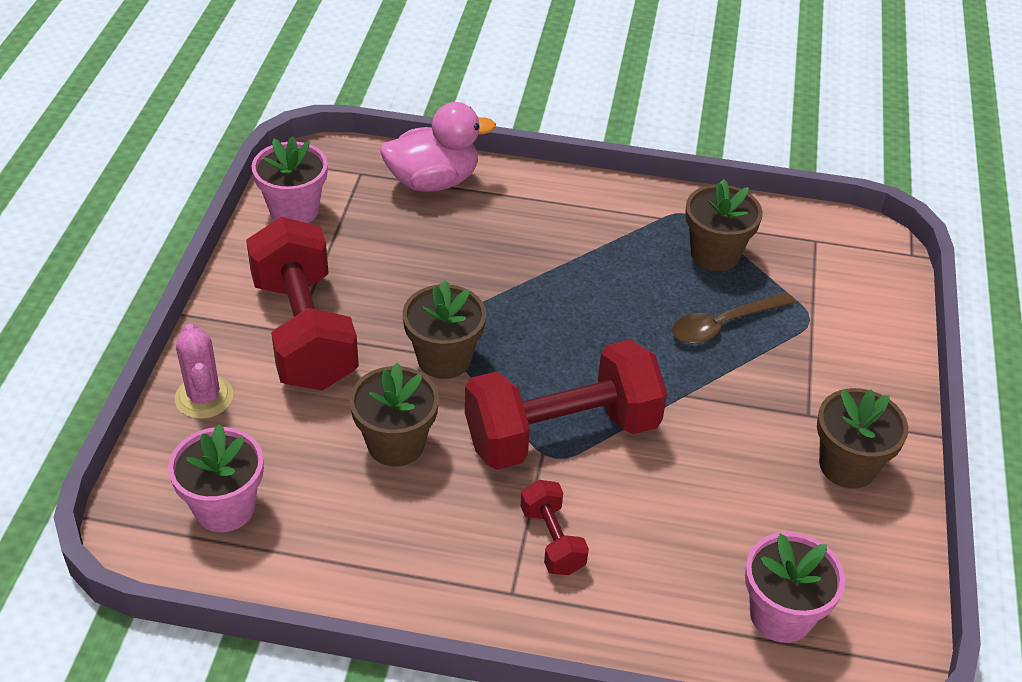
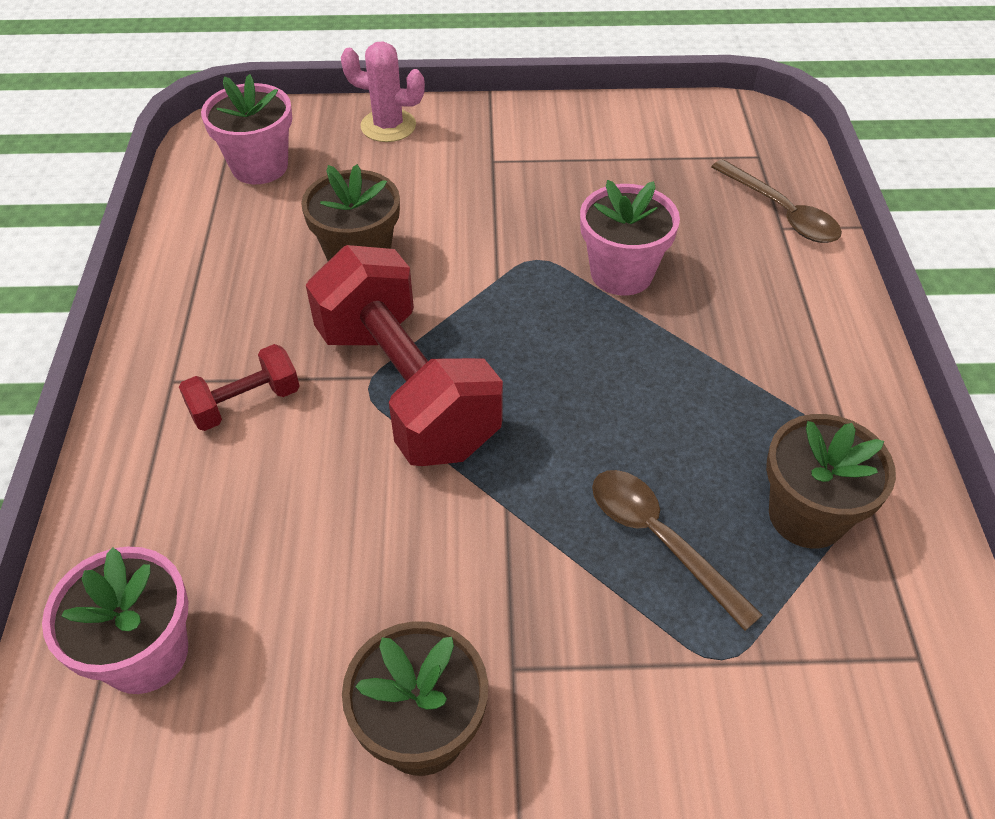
camera: 80 degrees right, 5 degrees up
(204, 397) = (388, 126): pink cactus -> pink cactus turned 45 degrees clockwise
(294, 210) = (669, 124): pink flower pot -> pink flower pot (621, 273)
(304, 332) = (494, 167): red dumbbell -> none
(433, 181) = (781, 212): pink duck -> brown spoon
(444, 359) = (492, 272): brown flower pot -> none

